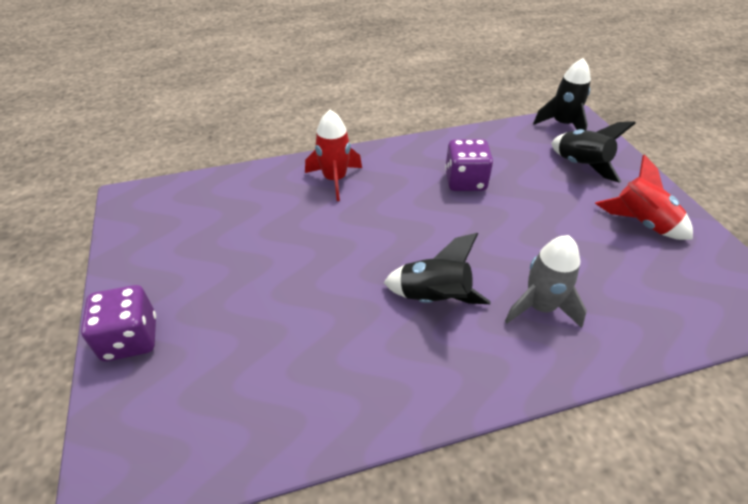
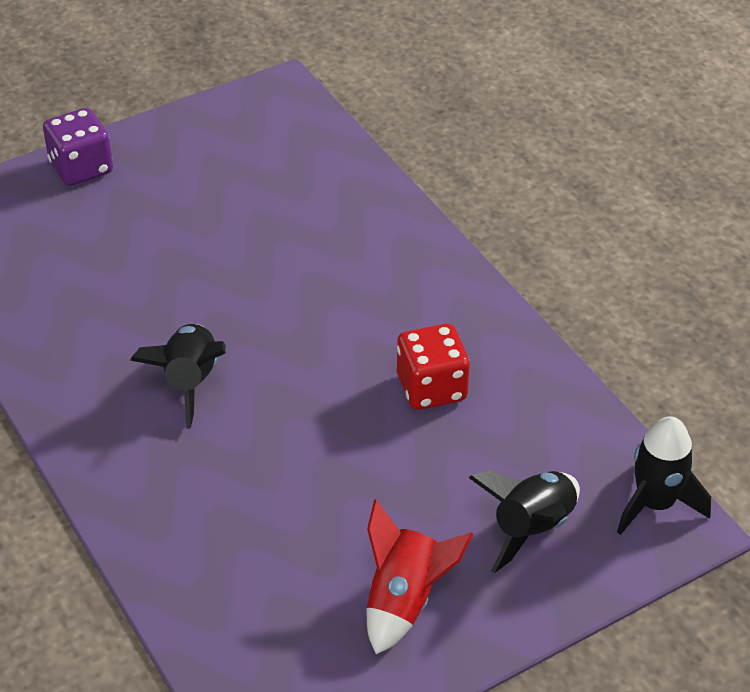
camera: 75 degrees right, 0 degrees up
(335, 179) = (383, 252): red rocket -> none
(465, 181) = (431, 388): purple dice -> red dice
(540, 307) = (200, 482): grey rocket -> none

